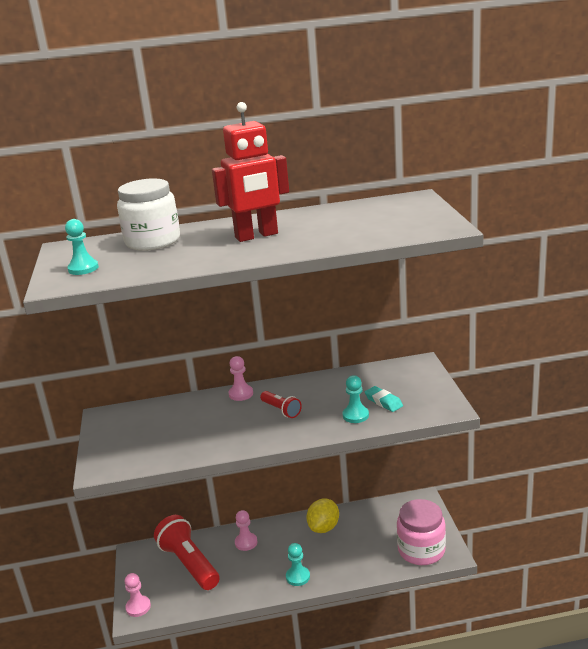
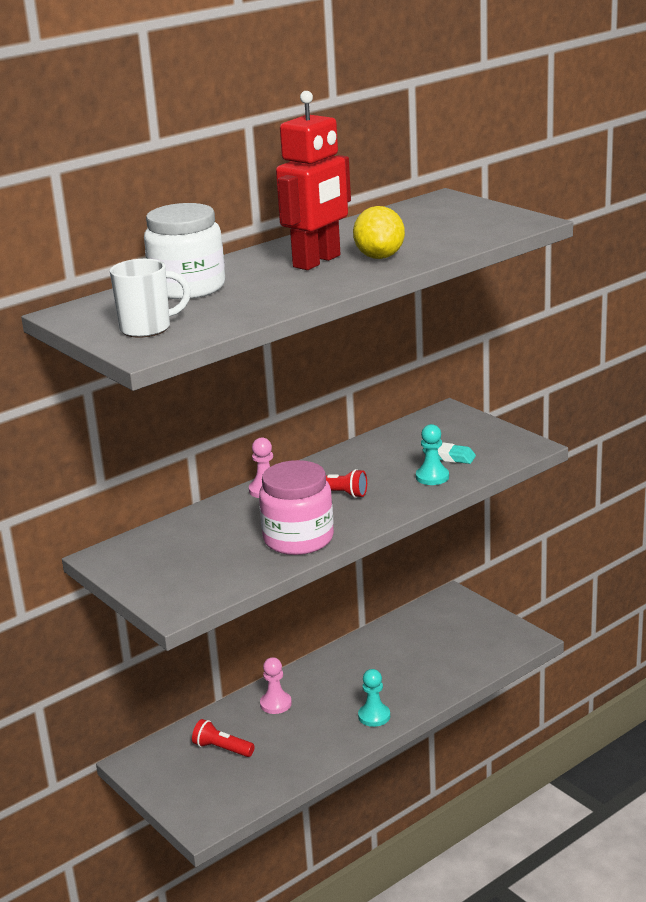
camera: 30 degrees left, 0 degrees up
(83, 268) = (147, 328): turquoise pawn -> white mug
(138, 607) = (199, 814): pink pawn -> none
(189, 563) = (222, 749): red flashlight -> red flashlight, size x0.51
(324, 527) = (360, 659): yellow lemon -> yellow lemon (380, 257)
(421, 550) = (493, 645): pink jar -> pink jar (298, 539)

